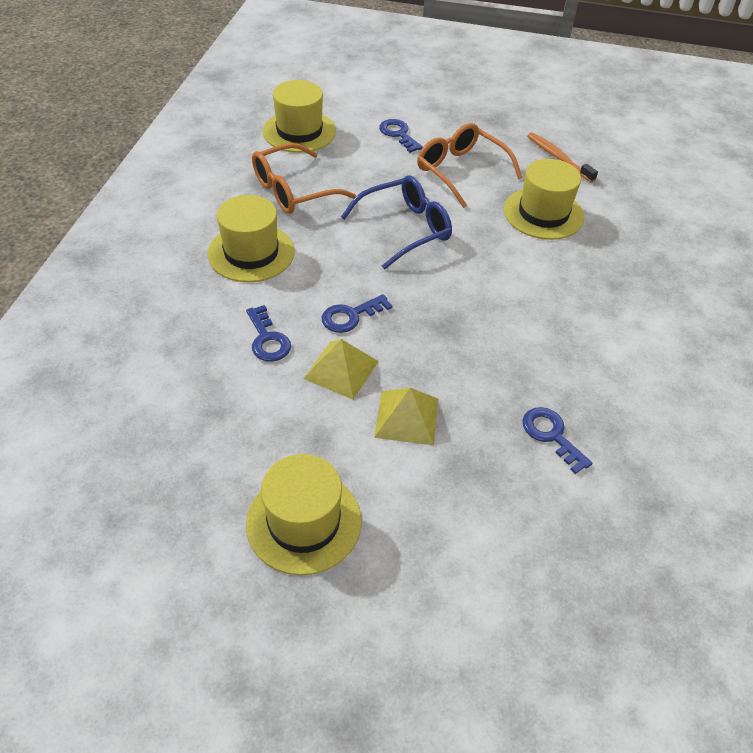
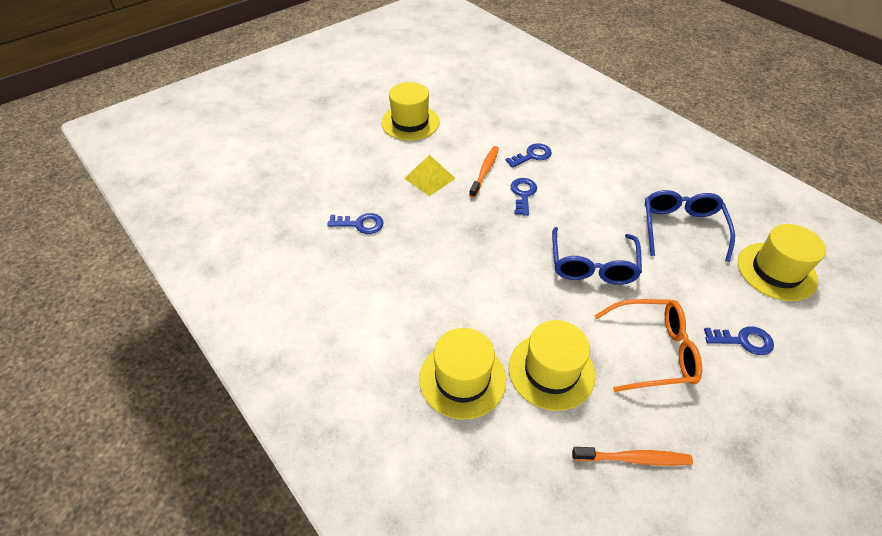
camera: 130 degrees right, 0 degrees up
(251, 253) = (617, 179): yellow hat -> yellow hat (462, 379)
(267, 339) = (532, 156): blue key -> blue key turned 135 degrees clockwise
(294, 190) = (681, 228): orange glasses -> blue glasses
(341, 369) = (485, 171): yellow pyramid -> orange toothbrush

